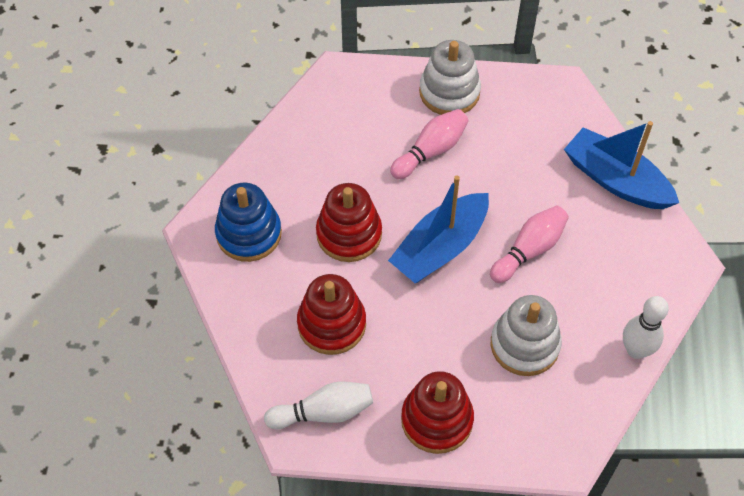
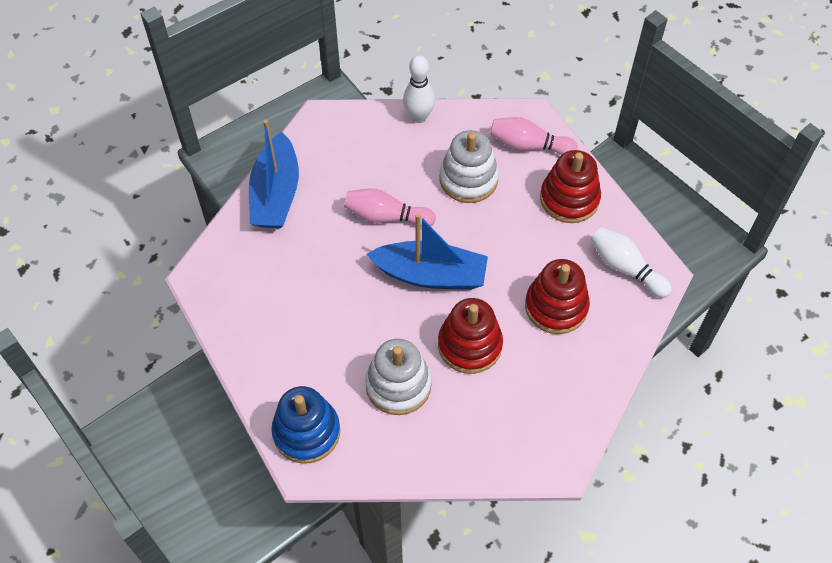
camera: 125 degrees left, 0 degrees up
(249, 234) = (530, 420): blue stacking toy -> blue stacking toy (306, 432)
(430, 151) = (341, 335): pink bowling pin -> pink bowling pin (528, 145)
(449, 92) = (265, 358): white stacking toy -> white stacking toy (398, 385)

